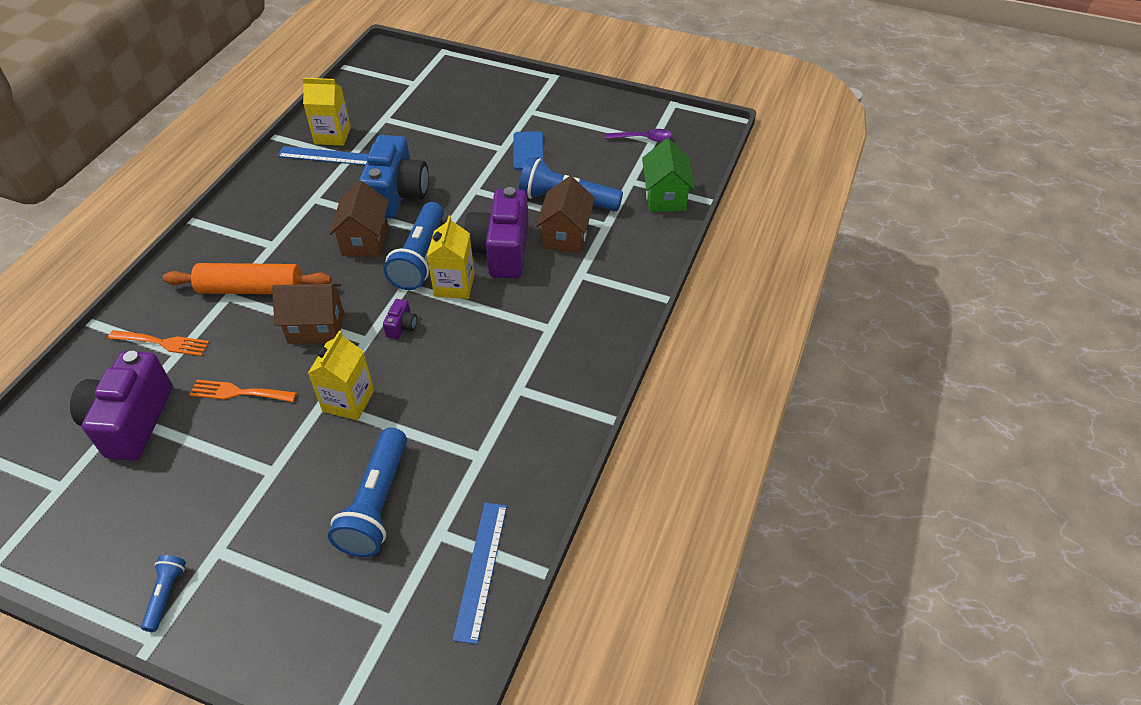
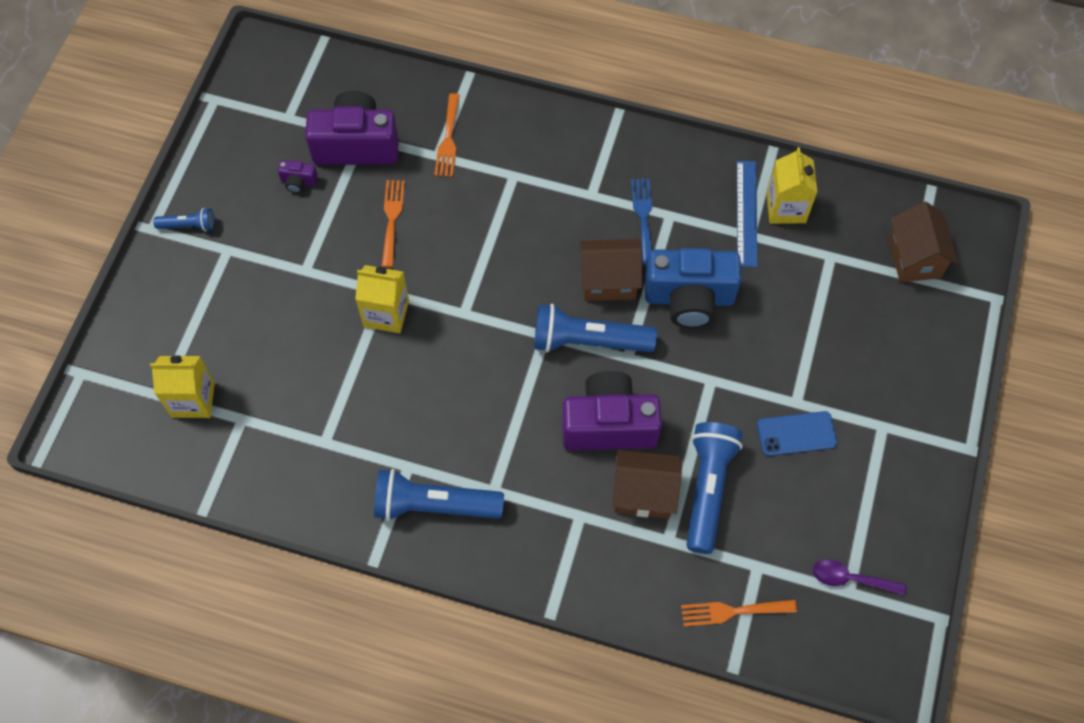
camera: 85 degrees right, 15 degrees up
(251, 289) = (525, 192): orange rolling pin -> none
(309, 214) = (643, 217): none -> blue fork
(316, 327) = (477, 263): brown house -> brown house (914, 258)
(376, 504) = (272, 361): blue flashlight -> blue flashlight (434, 505)
(402, 326) = (484, 342): purple camera -> purple camera (298, 182)
(454, 285) = (549, 383): yellow carton -> yellow carton (193, 399)
(481, 570) = (205, 459): blue ruler -> none
(643, 138) = (850, 579): purple spoon -> purple spoon turned 105 degrees clockwise
(665, 197) = (732, 611): green house -> orange fork

